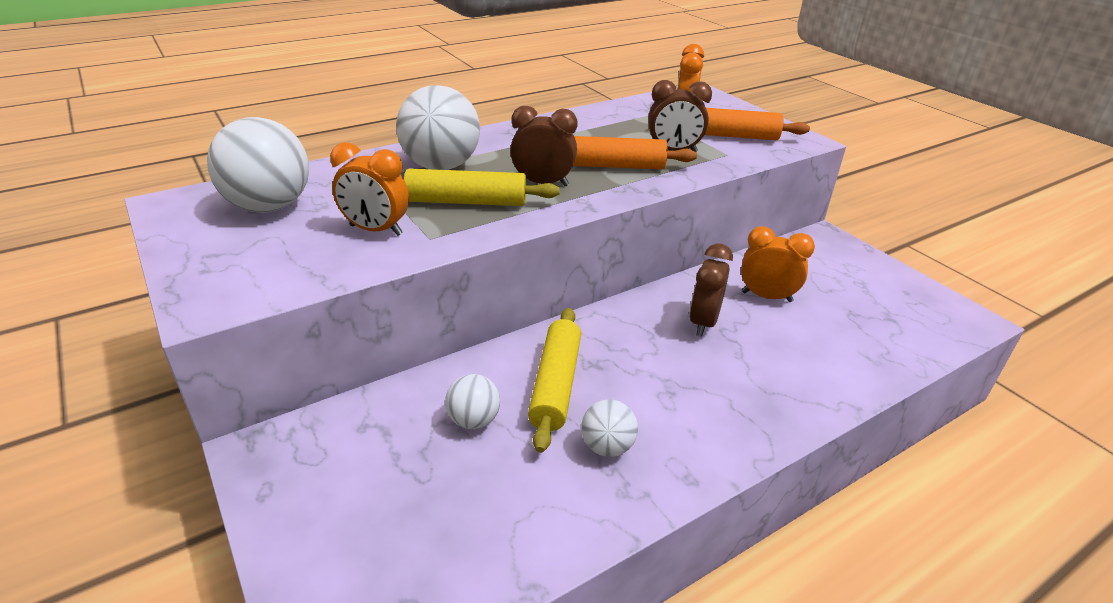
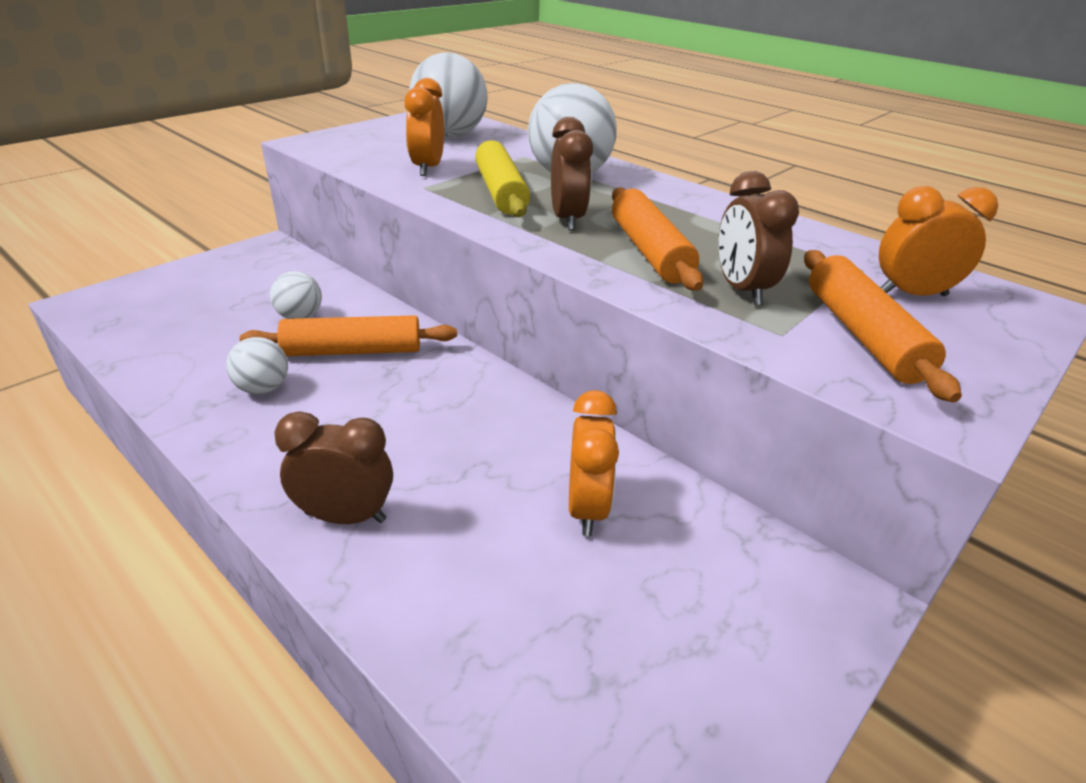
camera: 75 degrees right, 0 degrees up
(555, 384) = (353, 351): yellow rolling pin -> orange rolling pin
(703, 322) = (494, 445): brown clock -> brown clock (345, 517)

